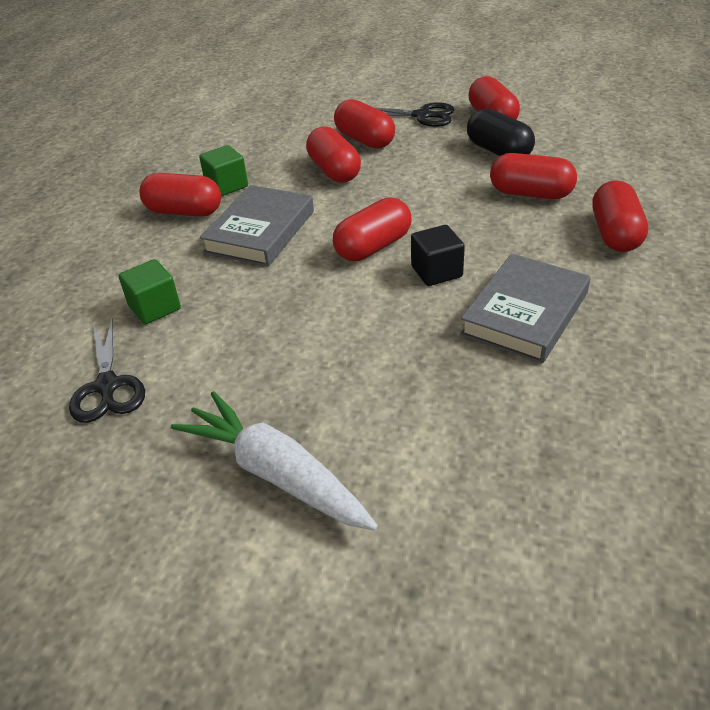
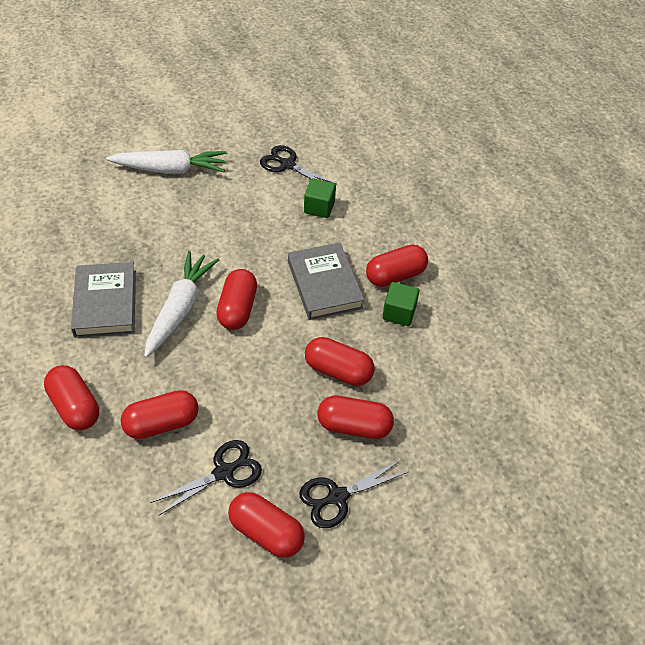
camera: 135 degrees right, 10 degrees up
(436, 272) = (180, 309): black cube -> white carrot
(498, 151) = (223, 472): black capsule -> black scissors

